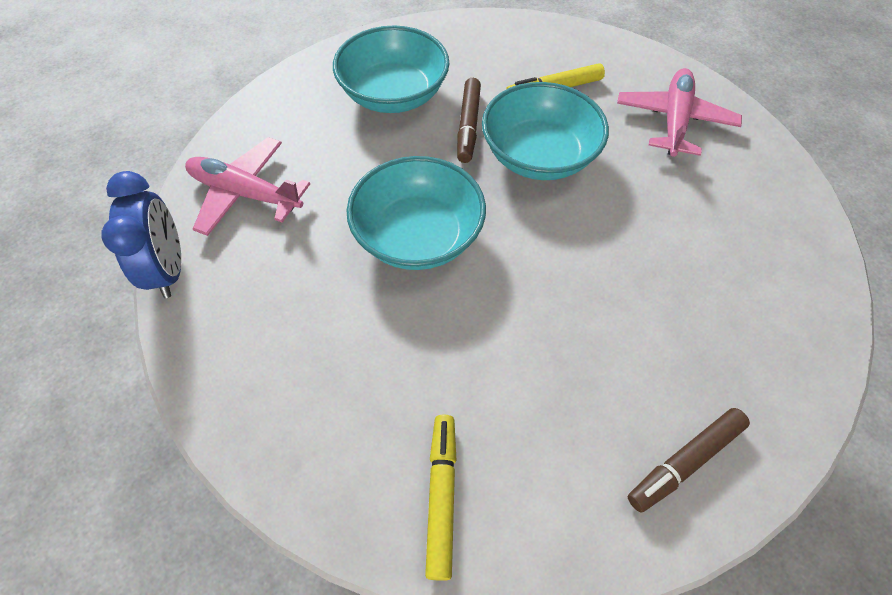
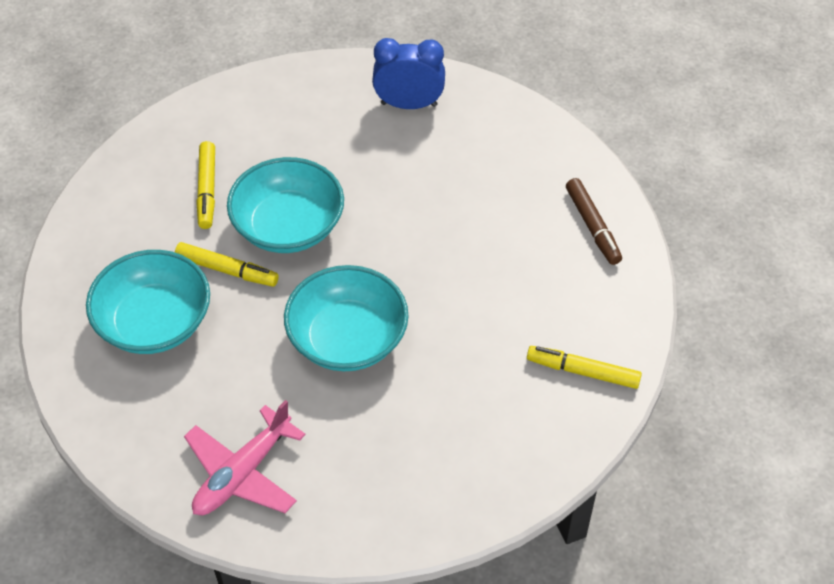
camera: 75 degrees left, 5 degrees down
(169, 269) = (316, 546): blue clock -> blue clock (409, 104)
(468, 126) = (227, 270): brown marker -> yellow marker
(674, 121) = (286, 118): pink plane -> none

